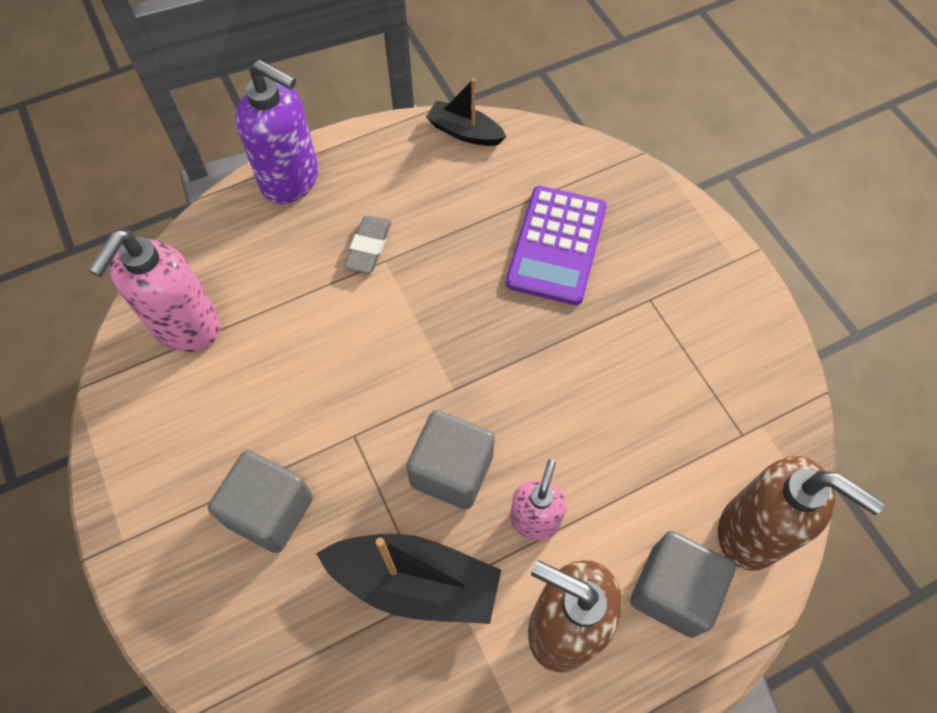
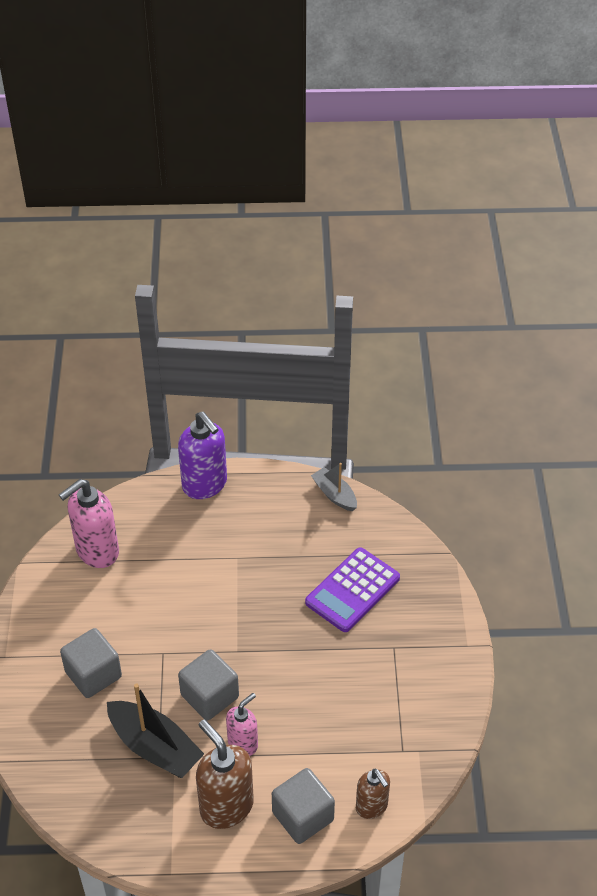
camera: 25 degrees right, 15 degrees down
(368, 247) = (231, 545): grey eraser -> none
(465, 132) = (334, 495): black boat -> grey boat
(752, 532) = (372, 806): brown soap dispenser -> brown soap dispenser, size x0.60

